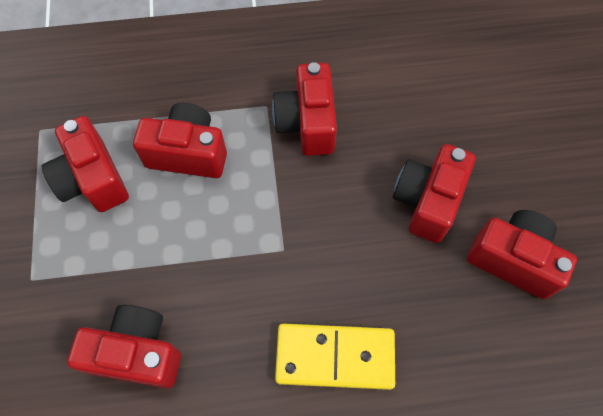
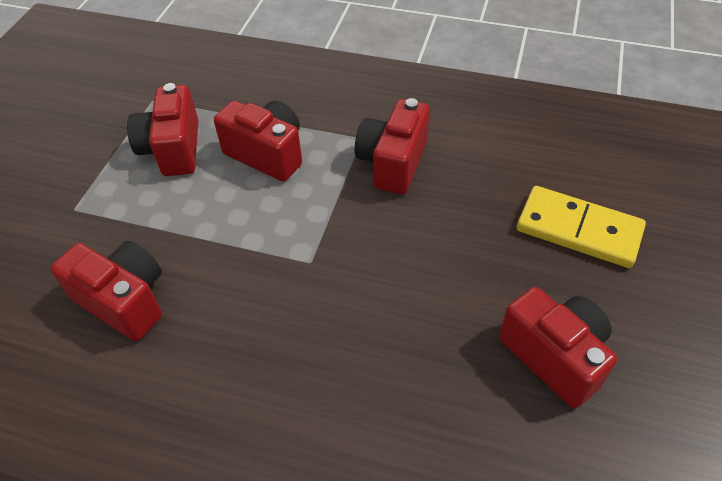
camera: 25 degrees right, 15 degrees down
(335, 356) = (309, 377): yellow domino -> yellow domino (578, 229)
(427, 201) = (483, 268): red camera -> none

